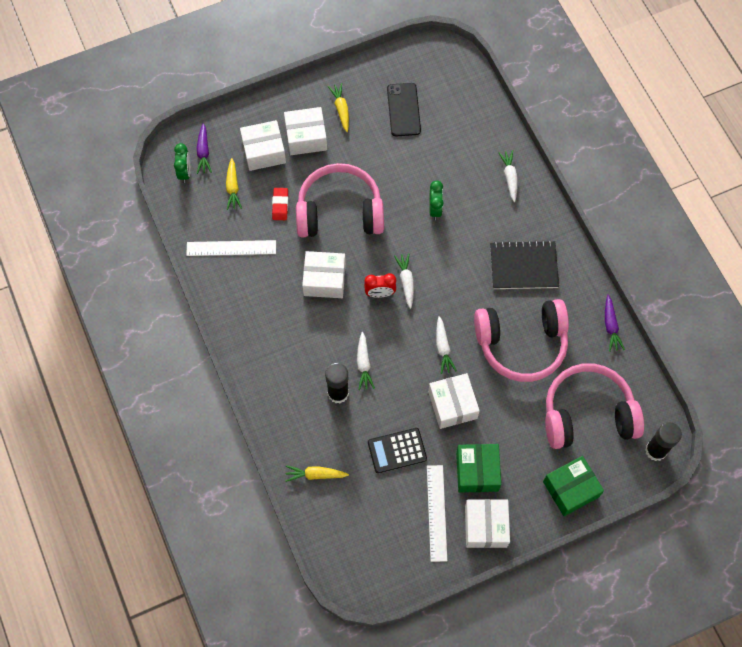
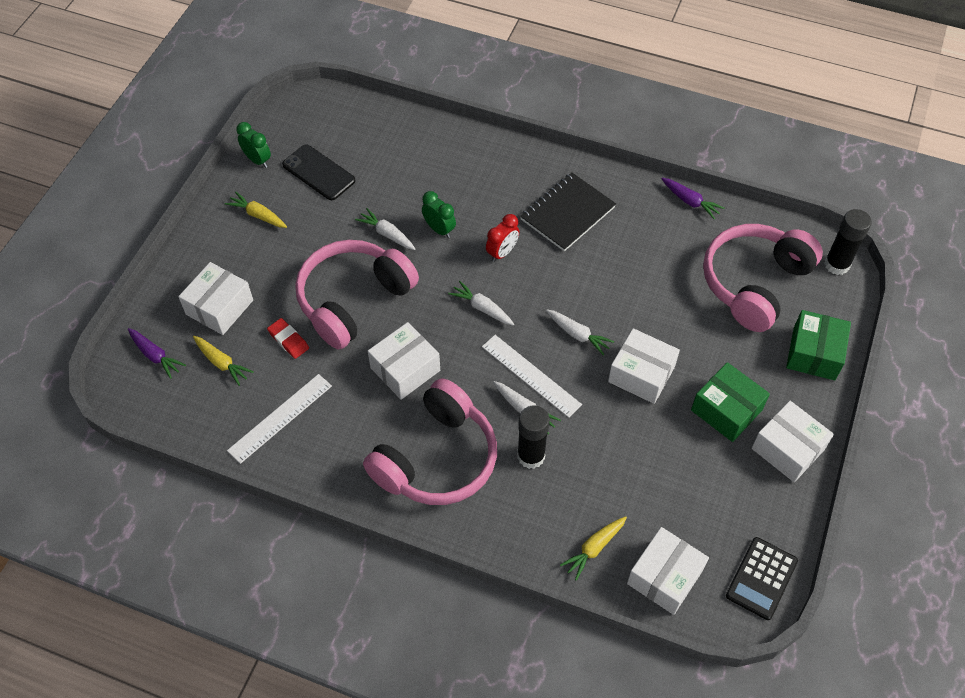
camera: 45 degrees left, 10 degrees down
(185, 172) = (155, 389): green clock -> green clock (257, 160)
(306, 137) = (249, 263): white box -> white box (664, 577)
(380, 293) = (470, 337): red clock -> red clock (502, 253)
(397, 450) = (640, 456): black calculator -> black calculator (761, 578)
(436, 512) = (735, 477): white ruler -> white ruler (531, 375)
(509, 177) = (474, 155): white carrot -> white carrot (387, 234)
(521, 344) = (638, 275): pink headphones -> pink headphones (437, 458)

